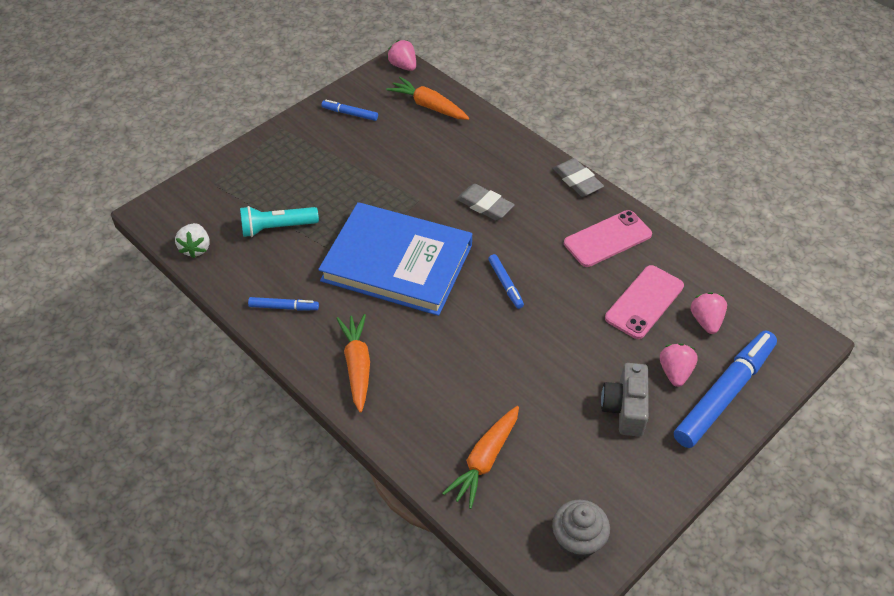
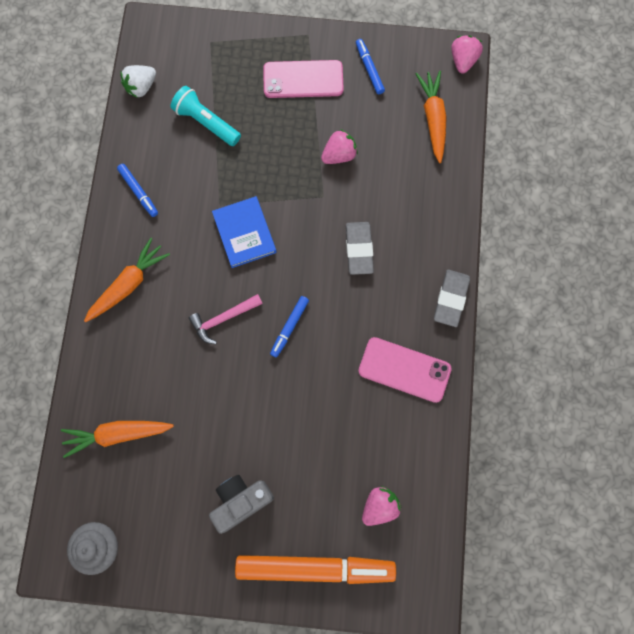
camera: 50 degrees right, 25 degrees up
(397, 263) = (244, 233): blue book -> blue book, size x0.50
(455, 321) = (223, 319): none -> pink hammer
(644, 302) = (359, 445): pink phone -> pink phone (303, 79)
(675, 372) = (306, 516): pink strawberry -> pink strawberry (339, 155)
(724, 394) = (314, 567): blue marker -> orange marker

